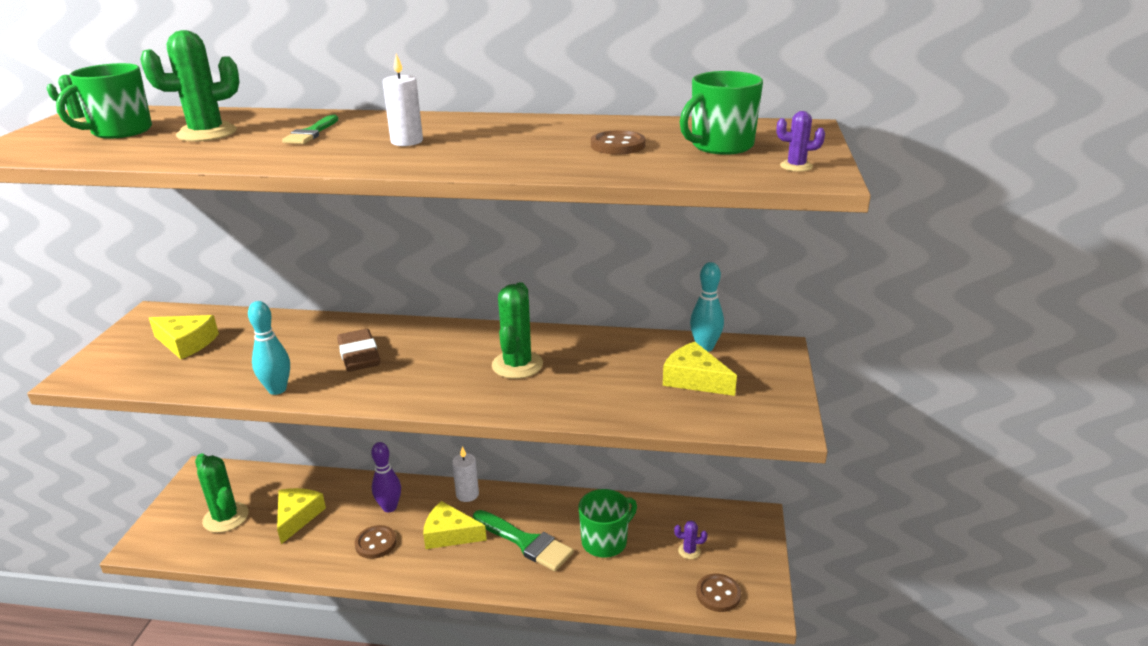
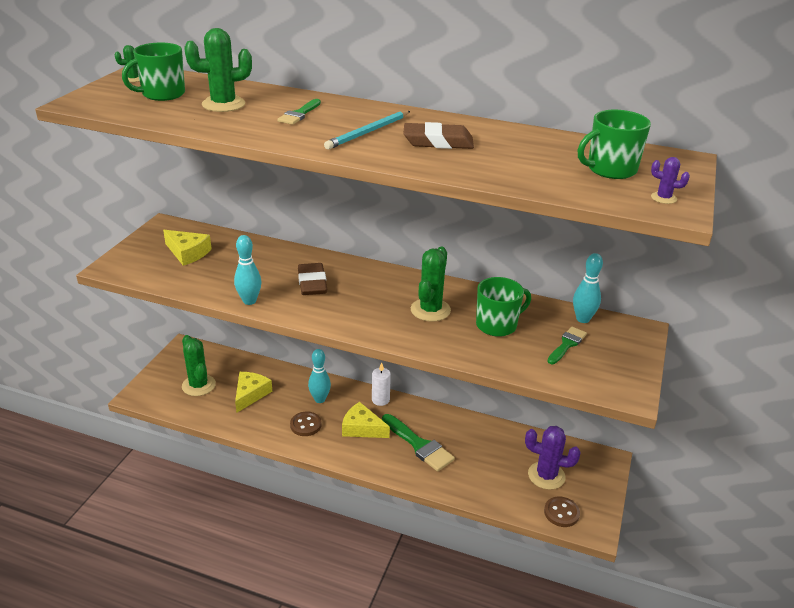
camera: 10 degrees right, 5 degrees up
(389, 507) = (320, 399): purple bowling pin -> turquoise bowling pin
(407, 141) = (368, 132): white candle -> turquoise pencil
(499, 142) = (438, 142): none -> brown eraser
(605, 541) = (481, 456): green mug -> green mug (497, 325)
(618, 145) = (529, 158): brown button -> none
(689, 551) = (546, 476): purple cactus -> purple cactus, size x2.08
(694, 379) = (567, 344): yellow cheese -> green brush

